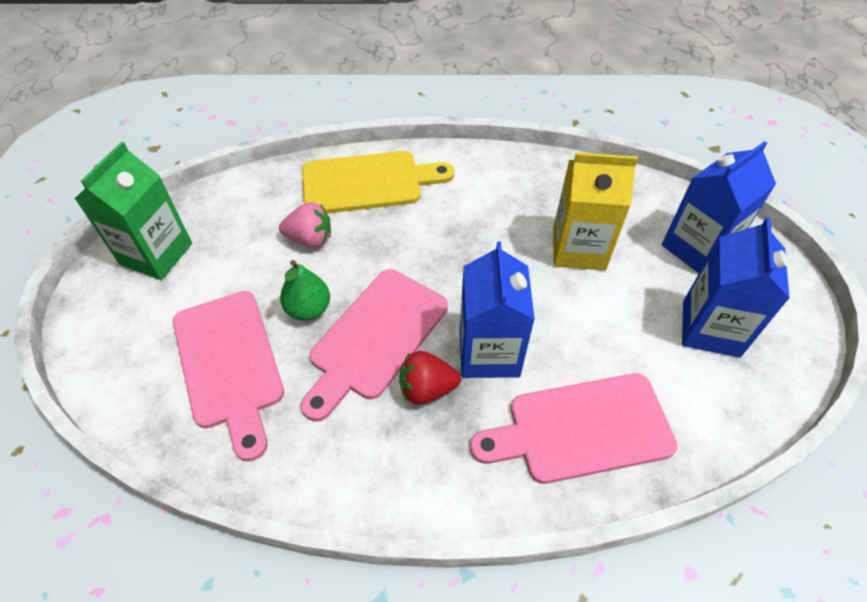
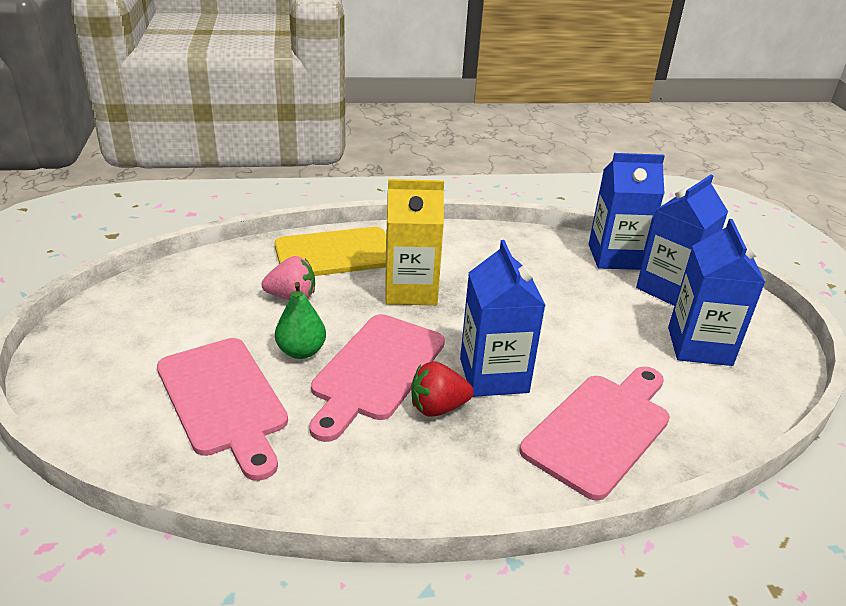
camera: 10 degrees left, 20 degrees down
(156, 254) = (128, 315): green carton -> none
(578, 248) = (560, 294): yellow carton -> yellow carton (410, 290)
(581, 429) = (600, 429): pink cutting board -> pink cutting board turned 150 degrees clockwise
(649, 200) = (615, 257): none -> blue carton

